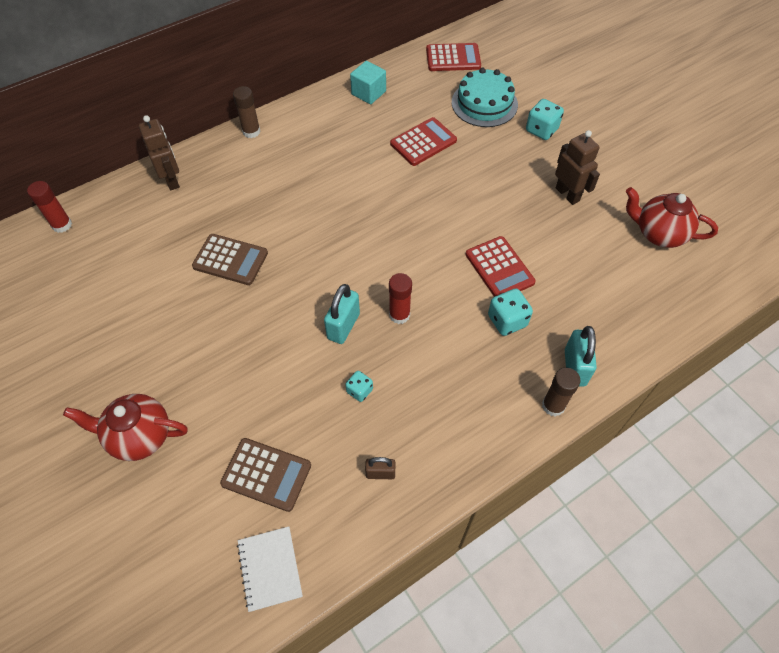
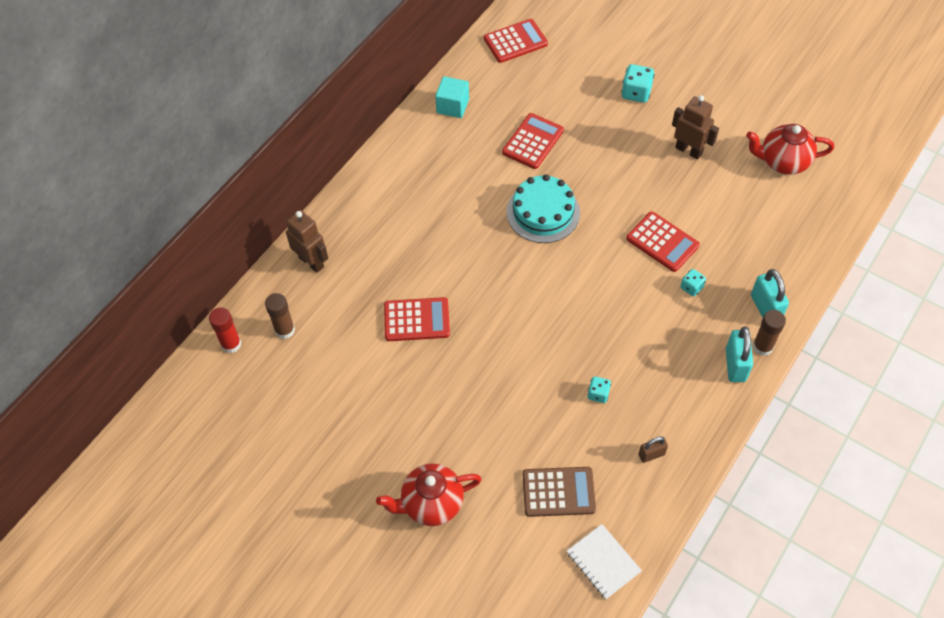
camera: 20 degrees left, 0 degrees up
(230, 260) = (416, 320): brown calculator -> red calculator
(251, 132) = (360, 185): brown glue stick -> brown glue stick (285, 330)
(343, 326) = (554, 343): turquoise padlock -> turquoise padlock (735, 365)
(399, 315) = (597, 315): red glue stick -> none
(484, 103) = (570, 82): turquoise cake -> turquoise cake (543, 212)
(507, 321) = (691, 287): turquoise dice -> turquoise dice, size x0.62

